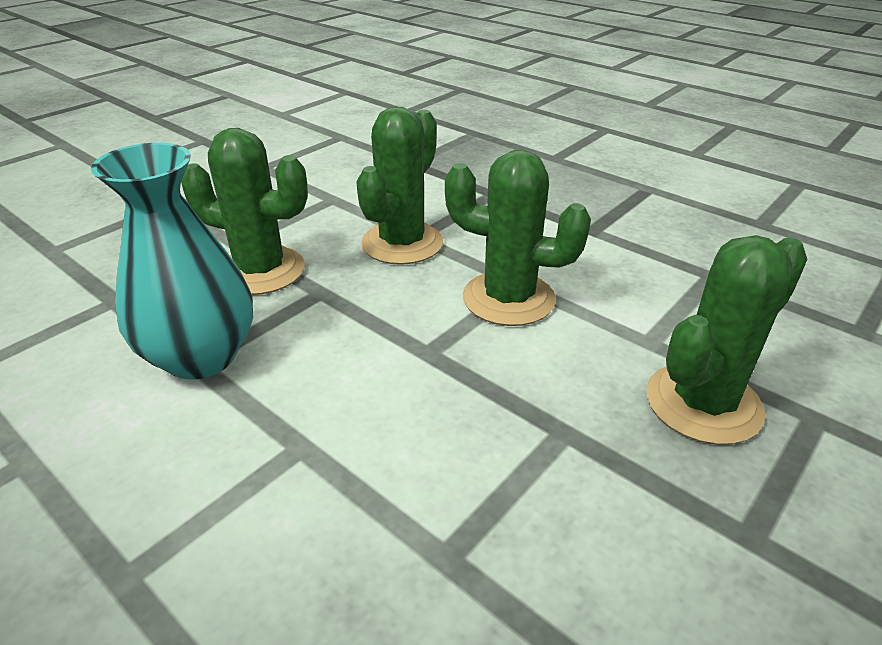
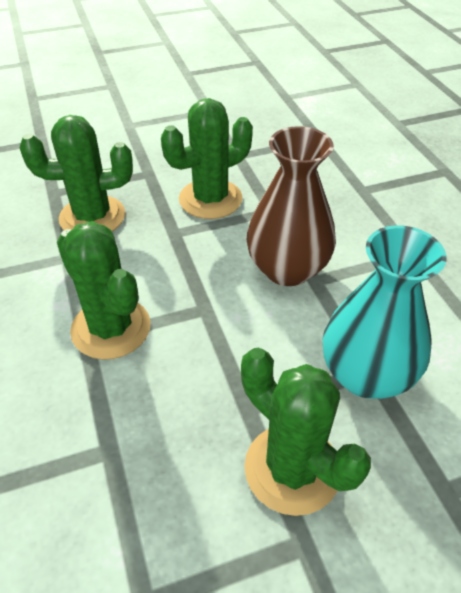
camera: 150 degrees left, 10 degrees up
(352, 445) = (287, 269): none -> brown vase
(402, 243) = (133, 445): green cactus -> green cactus (210, 199)

